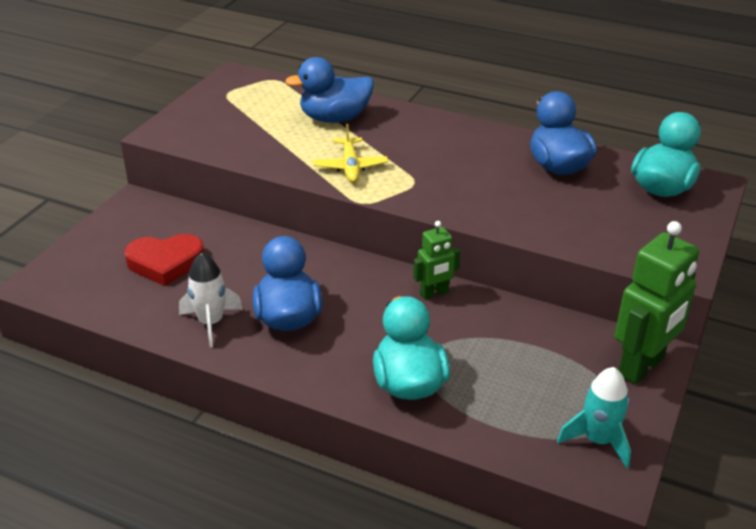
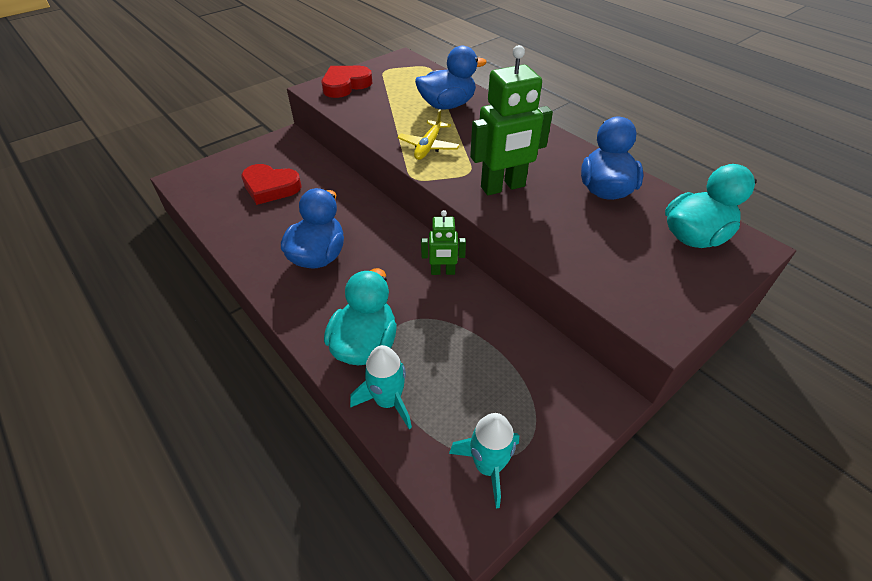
camera: 25 degrees right, 10 degrees up
(194, 121) = (345, 85): none -> red heart
(211, 323) = (263, 243): white rocket -> none
(334, 118) = (447, 105): blue duck -> blue duck turned 150 degrees clockwise
(470, 422) = (388, 401): none -> turquoise rocket
(641, 367) = (580, 406): green robot -> green robot (503, 187)

